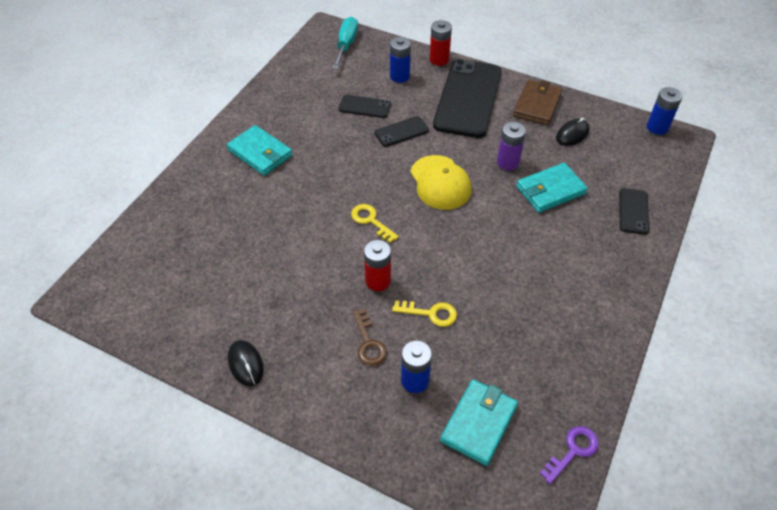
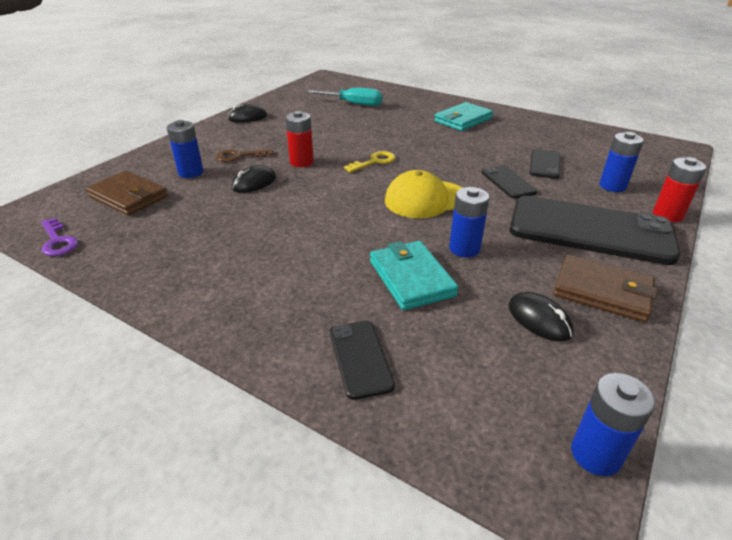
camera: 95 degrees right, 15 degrees down
(346, 45) = (655, 158): turquoise screwdriver -> turquoise screwdriver (354, 104)
(430, 313) = (254, 183): yellow key -> black mouse
(479, 423) = (128, 197): turquoise wallet -> brown wallet
(507, 162) = (464, 249): purple battery -> blue battery
(633, 211) = (360, 358): black phone -> black phone turned 60 degrees clockwise

